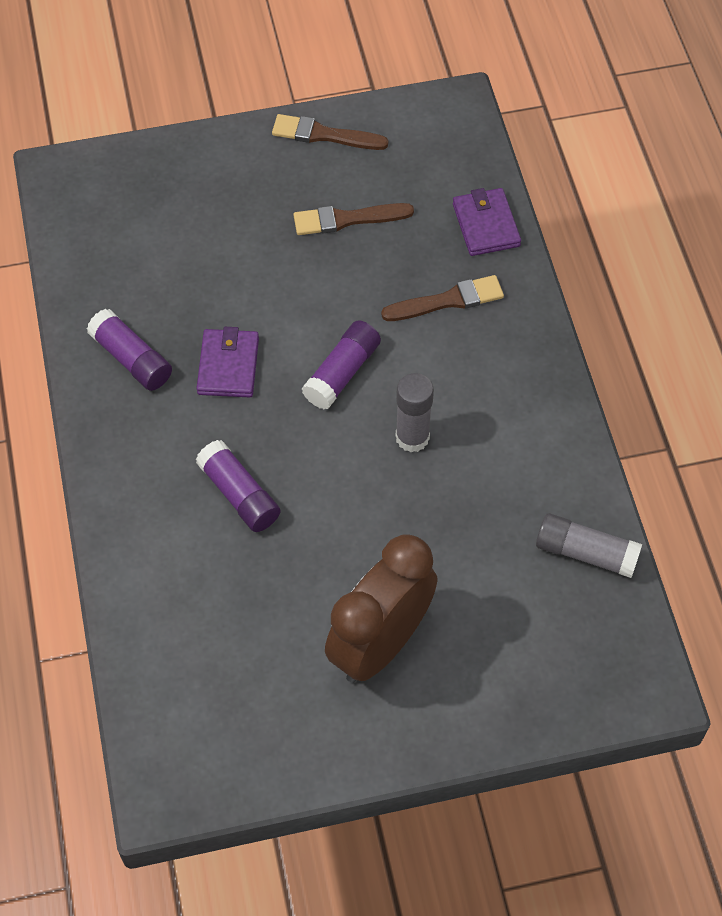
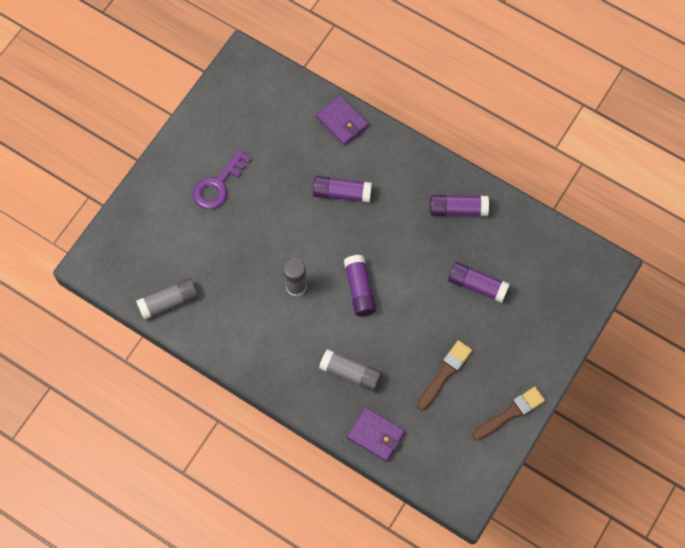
camera: 135 degrees right, 10 degrees up
(210, 268) = (477, 285): none -> purple glue stick
(228, 366) = (413, 245): purple wallet -> purple wallet (342, 122)
(380, 644) = (218, 185): brown clock -> purple key
(448, 300) = (350, 373): brown brush -> grey glue stick

